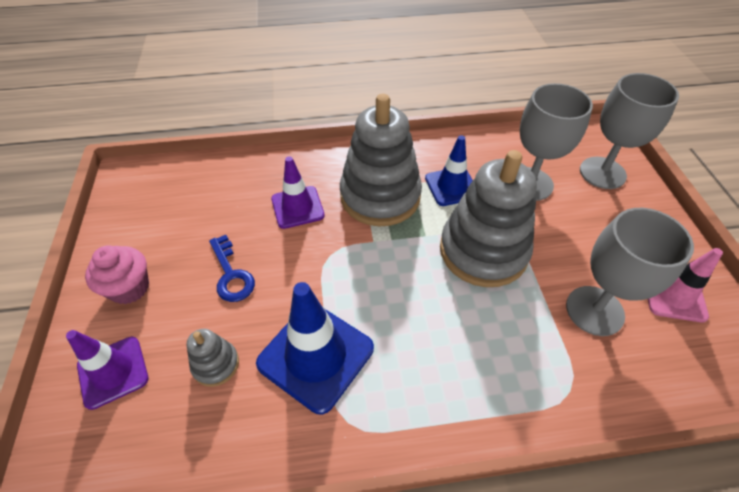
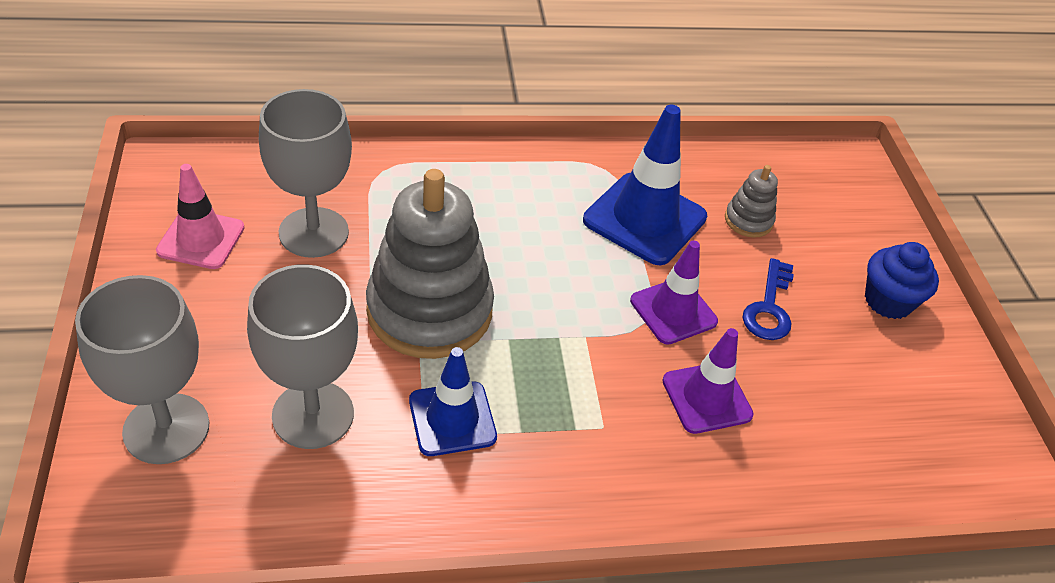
camera: 175 degrees right, 5 degrees down
(113, 372) = (850, 223): purple traffic cone -> purple traffic cone (673, 311)
(129, 288) = (888, 301): pink cupcake -> blue cupcake
(231, 274) = (769, 307): blue key -> blue key turned 135 degrees counterclockwise
(380, 196) = (575, 408): grey stacking toy -> none

